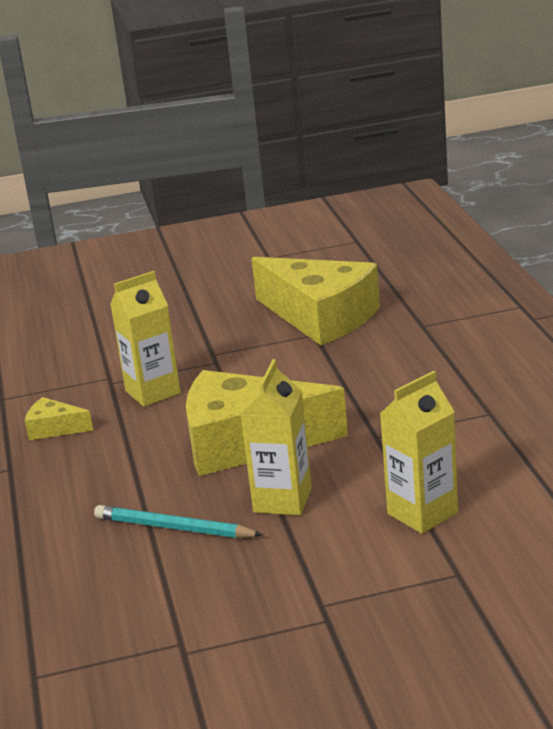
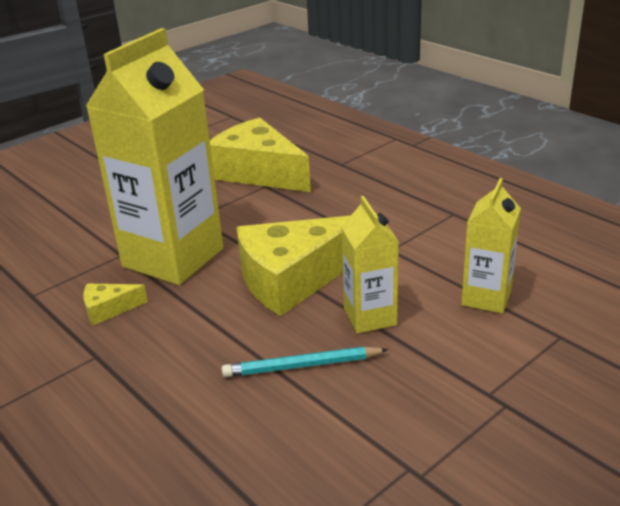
camera: 30 degrees left, 5 degrees up
(153, 392) = (173, 257): yellow carton -> yellow carton, size x1.97
(321, 317) = (258, 172): yellow cheese -> yellow cheese turned 150 degrees counterclockwise

